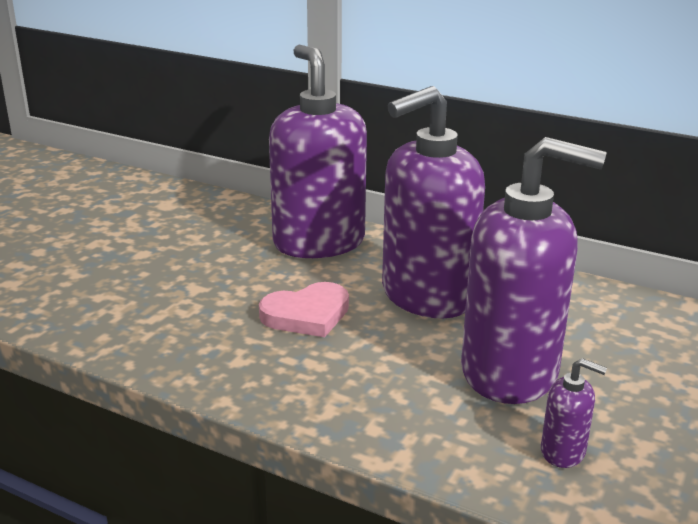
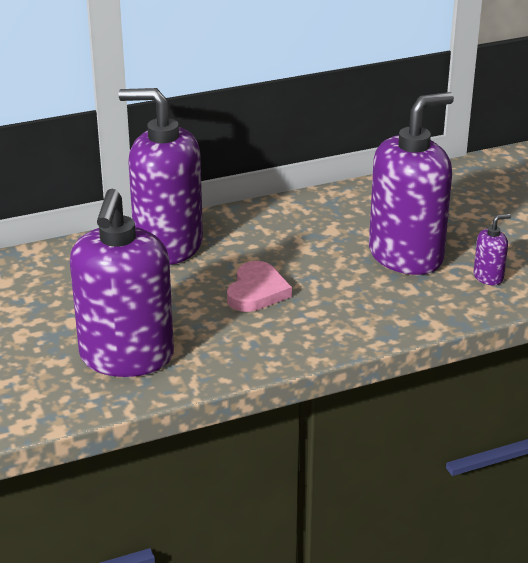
camera: 50 degrees left, 5 degrees up
(426, 296) = (294, 241): purple soap dispenser -> purple soap dispenser (126, 357)

